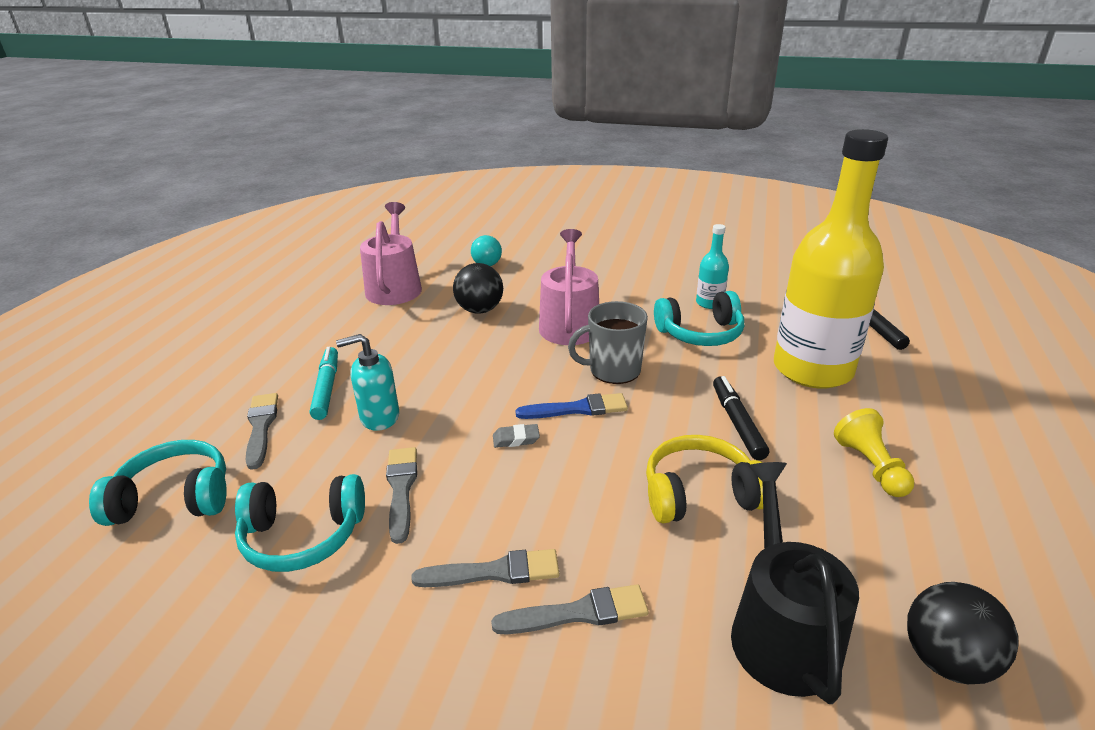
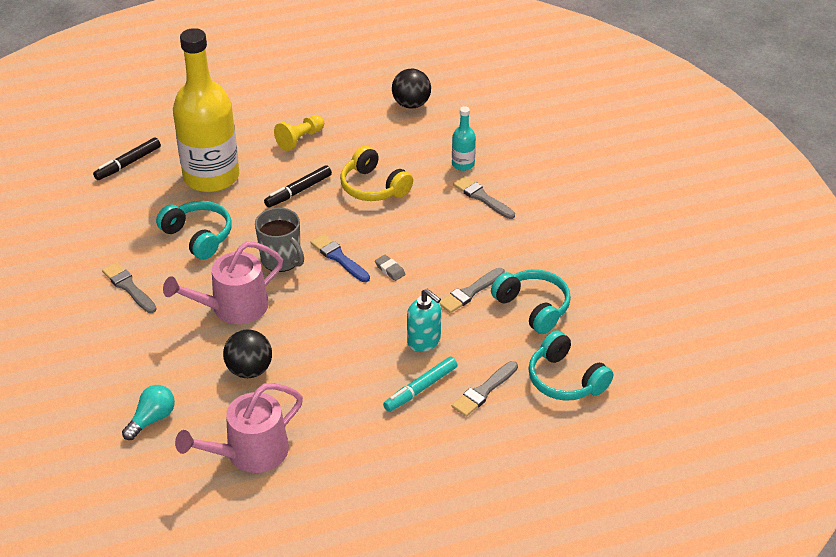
camera: 125 degrees left, 10 degrees up
(494, 572) = (486, 231): grey brush -> grey brush (128, 287)
(709, 303) = (144, 246): turquoise bottle -> turquoise bottle (463, 164)
(781, 630) = (436, 143): black watering can -> none

